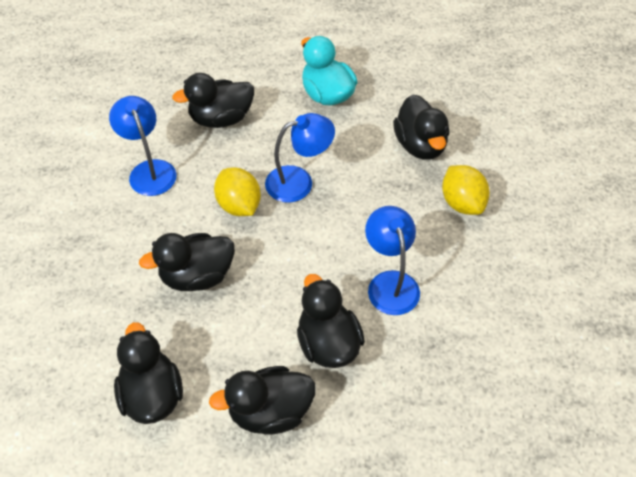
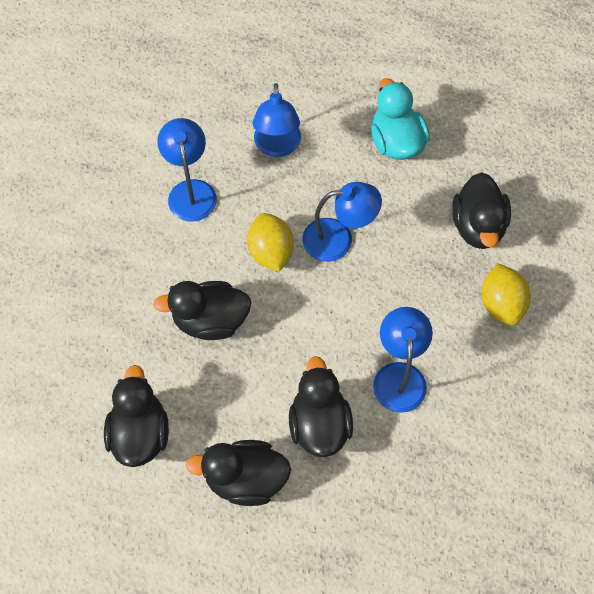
camera: 15 degrees right, 10 degrees up
(221, 118) = (277, 146): black duck -> blue lamp

